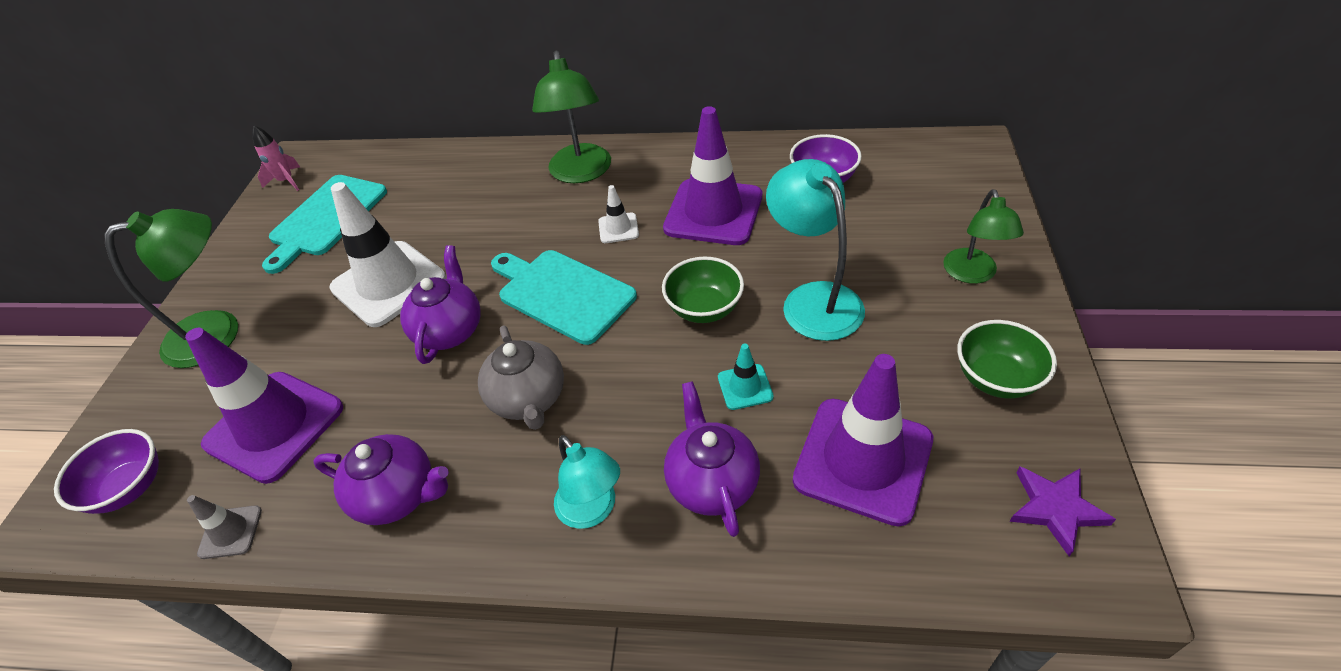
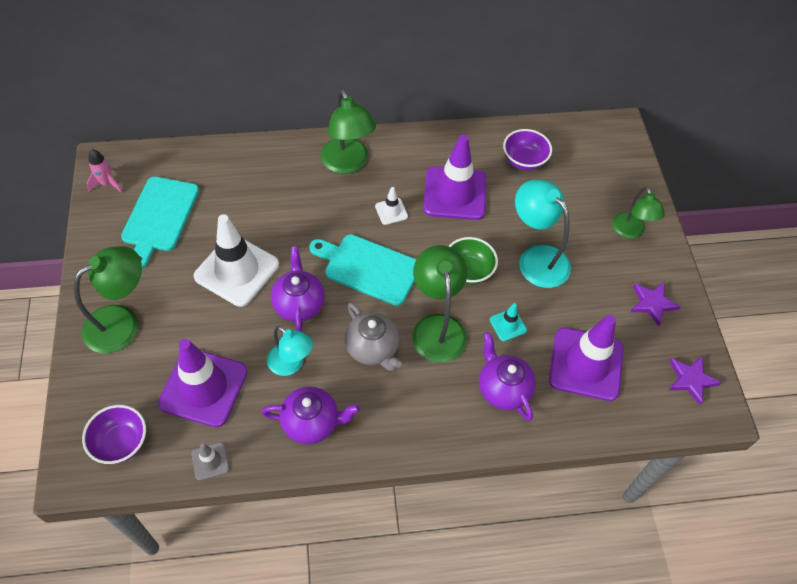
camera: 20 degrees left, 10 degrees up
(592, 510) = (437, 415): turquoise lamp -> turquoise lamp (291, 364)
(634, 379) = (437, 327): none -> green lamp
(996, 378) = (652, 304): green bowl -> purple star

